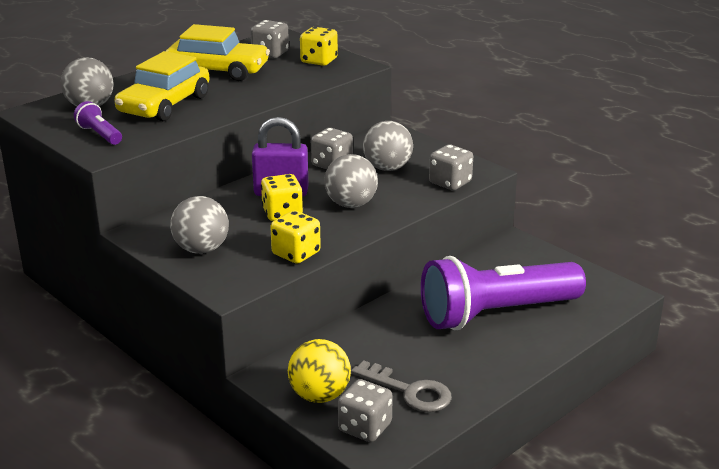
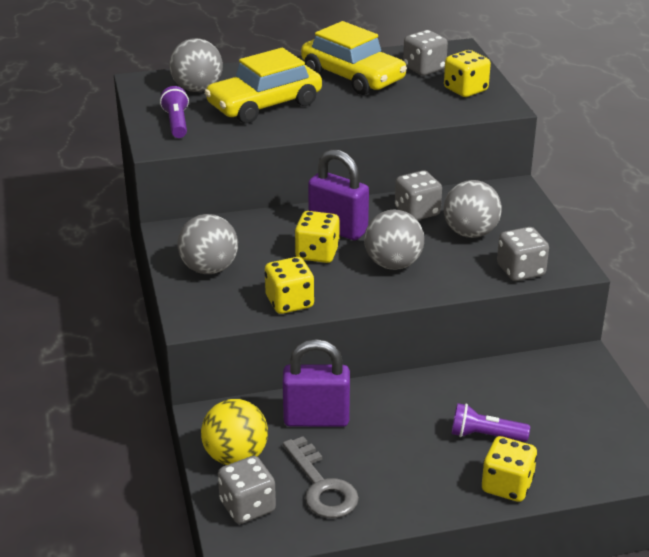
camera: 30 degrees right, 5 degrees up
(358, 346) = (316, 419): none -> purple padlock
(496, 314) = (485, 435): purple flashlight -> purple flashlight, size x0.41
(543, 341) = (507, 485): none -> yellow dice

